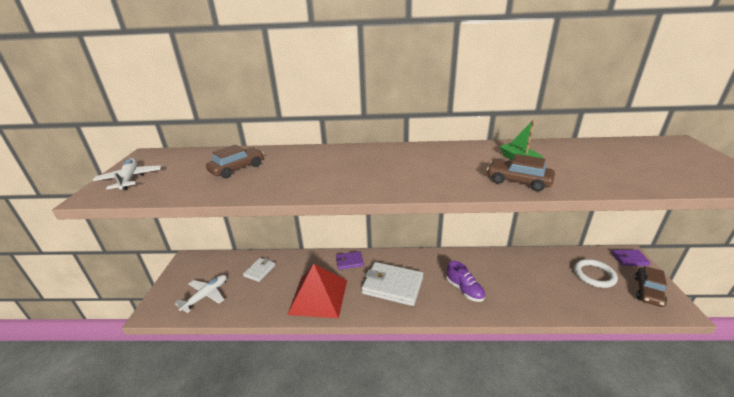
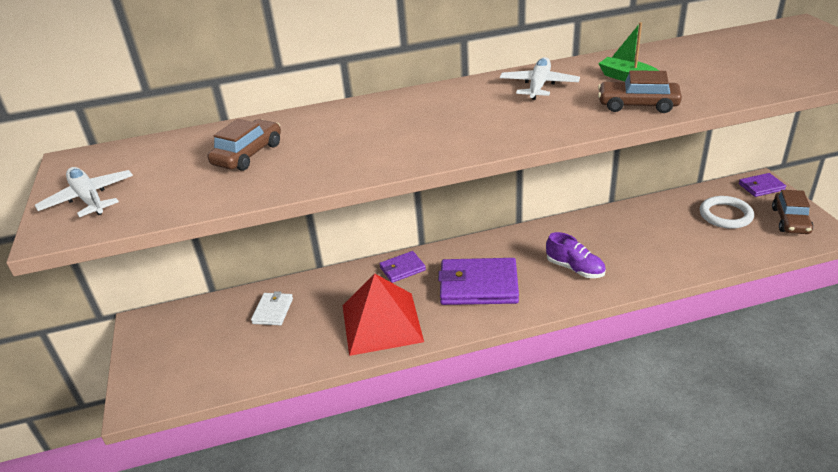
camera: 15 degrees left, 5 degrees up
(206, 295) = (209, 362): white plane -> white plane (538, 86)
(392, 285) = (478, 285): white wallet -> purple wallet

